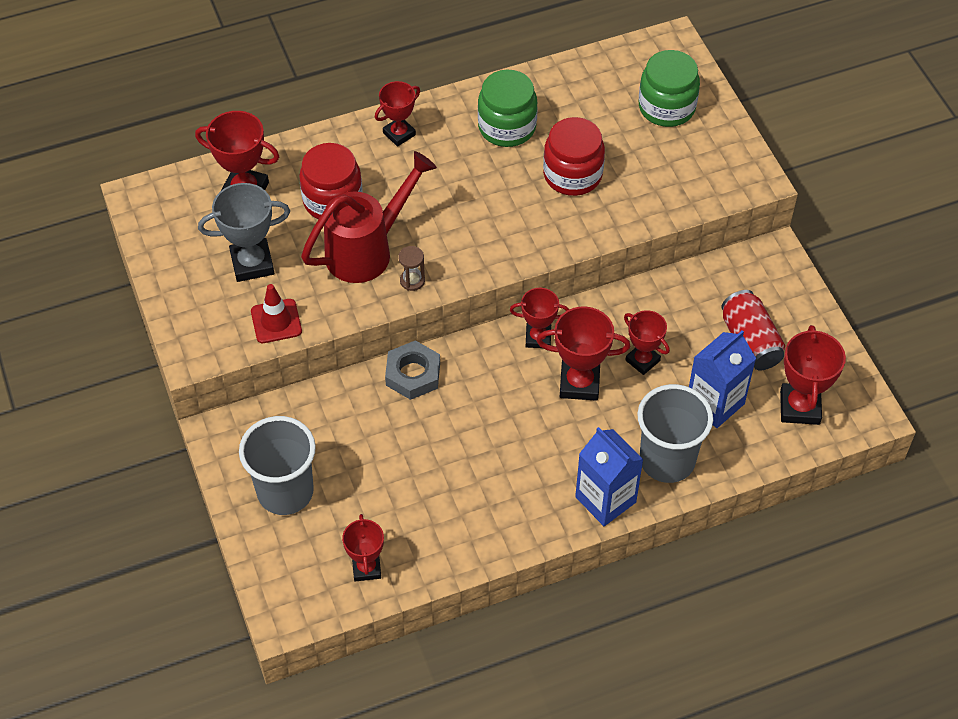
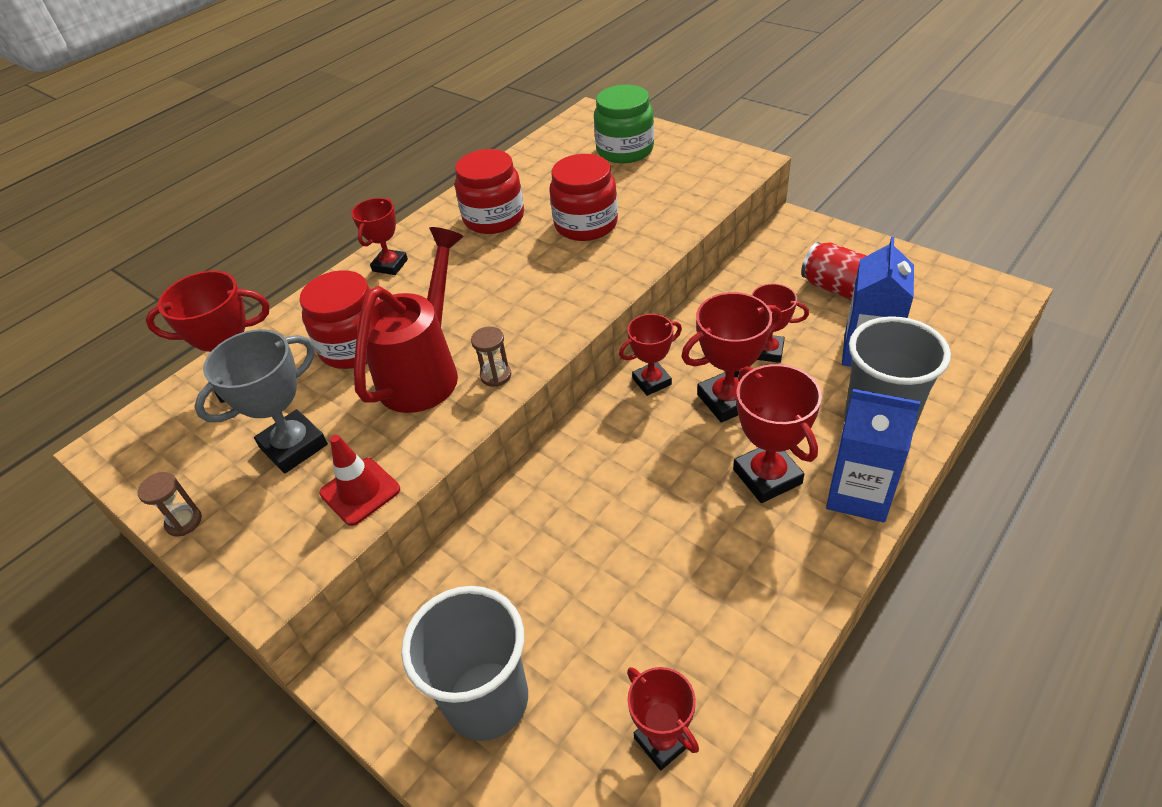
camera: 25 degrees left, 10 degrees down
(162, 283) = (184, 522): none -> brown hourglass
(413, 374) = (549, 479): grey nut -> none
(507, 127) = (494, 218): green jar -> red jar
(799, 407) = (941, 318): red trophy -> red trophy (767, 476)

